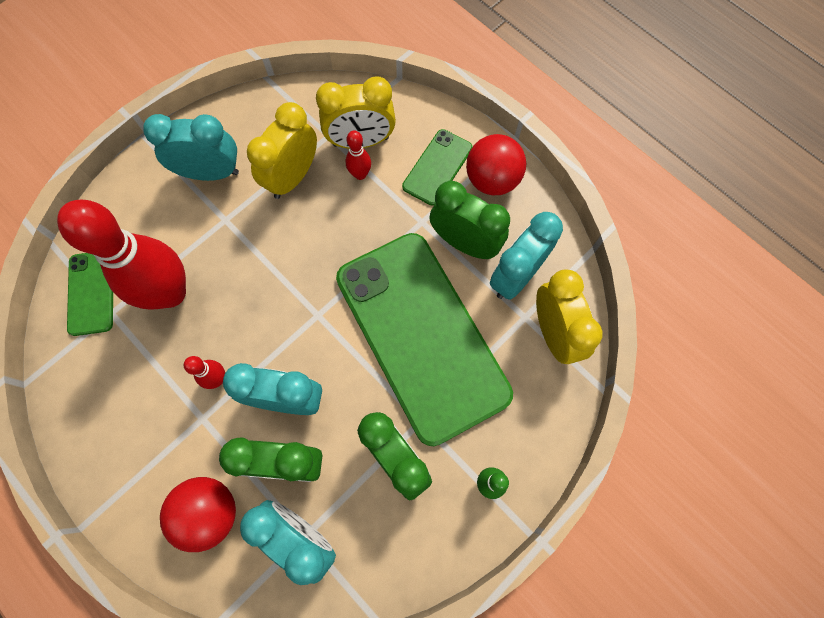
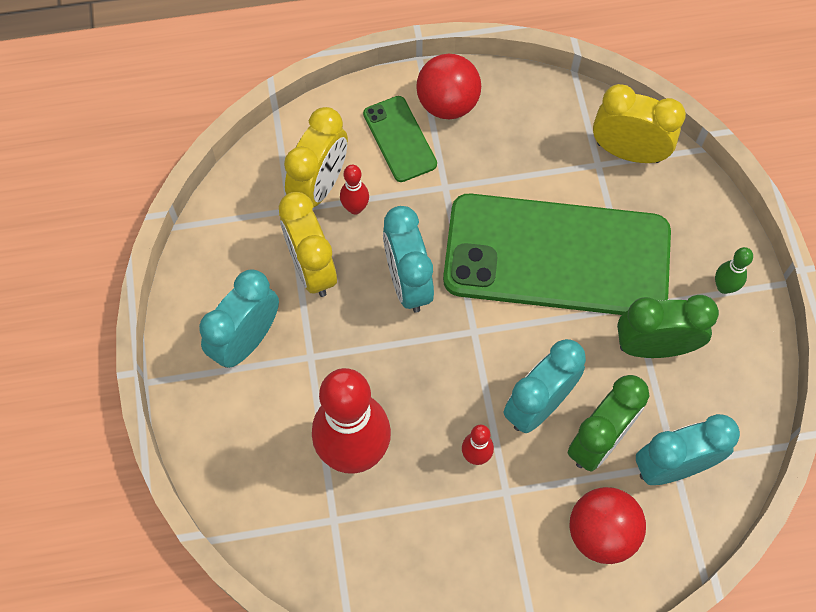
camera: 55 degrees left, 5 degrees down
(91, 293) = (297, 527): green phone -> none
(465, 243) = (493, 165): green clock -> none
(515, 276) = (555, 146): turquoise clock -> turquoise clock (407, 283)

